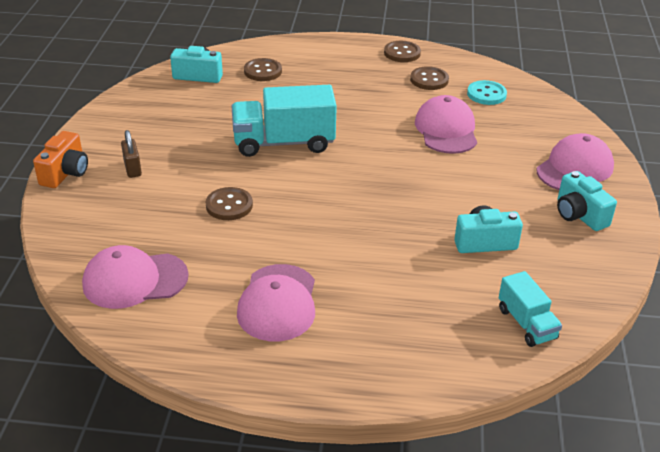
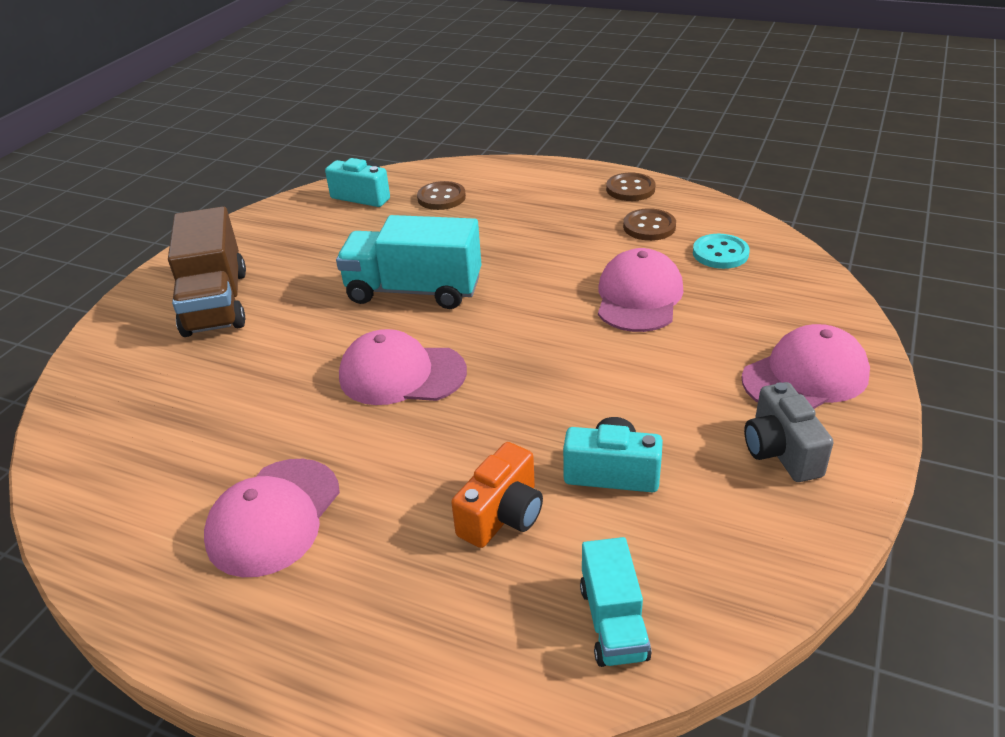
camera: 20 degrees right, 0 degrees up
(65, 173) = (139, 299): orange camera -> orange camera (502, 515)
(132, 168) = (216, 303): brown padlock -> brown truck
(134, 280) = (121, 451): pink cap -> pink cap (401, 374)
(229, 205) = (297, 366): brown button -> none
(579, 215) = (781, 451): turquoise camera -> grey camera

